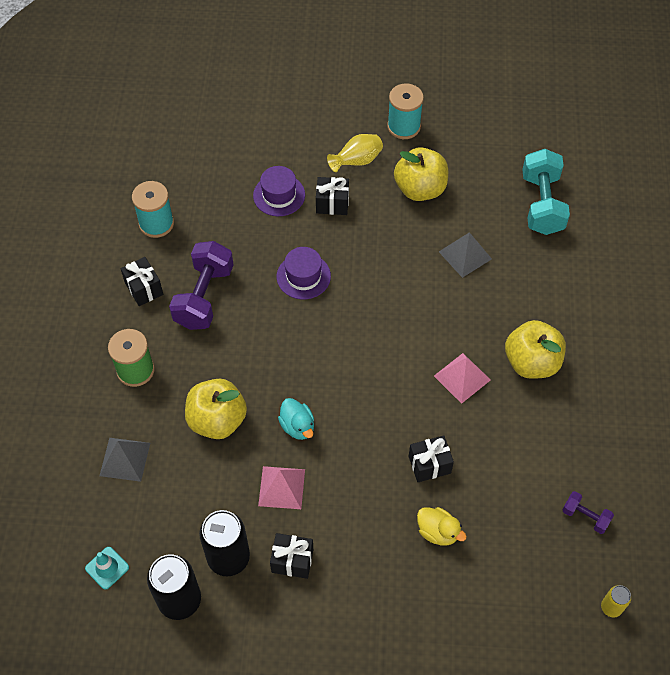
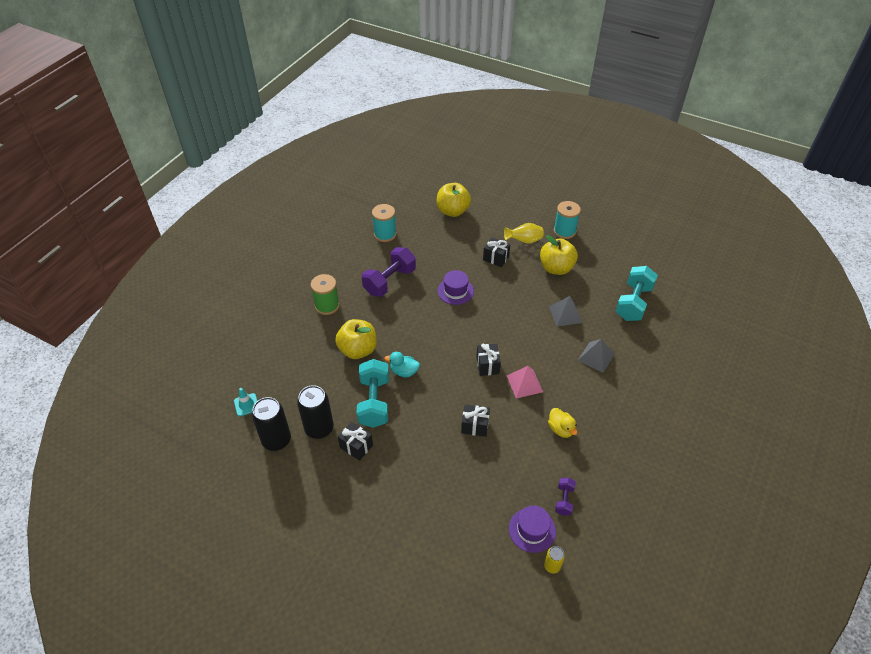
camera: 25 degrees right, 10 degrees down
(125, 459) = (292, 350): grey pyramid -> grey pyramid (596, 357)
(144, 288) = (357, 265): black gift -> black gift (487, 365)
(279, 195) = (465, 243): purple hat -> purple hat (532, 530)
(281, 487) = (374, 402): pink pyramid -> turquoise dumbbell
(297, 426) = (404, 371): turquoise duck -> turquoise duck turned 105 degrees clockwise
(438, 532) = (458, 468): yellow duck -> yellow duck (560, 429)
(531, 362) = (576, 392): yellow apple -> yellow apple (453, 211)
(585, 516) = (564, 500): purple dumbbell -> purple dumbbell turned 45 degrees clockwise

